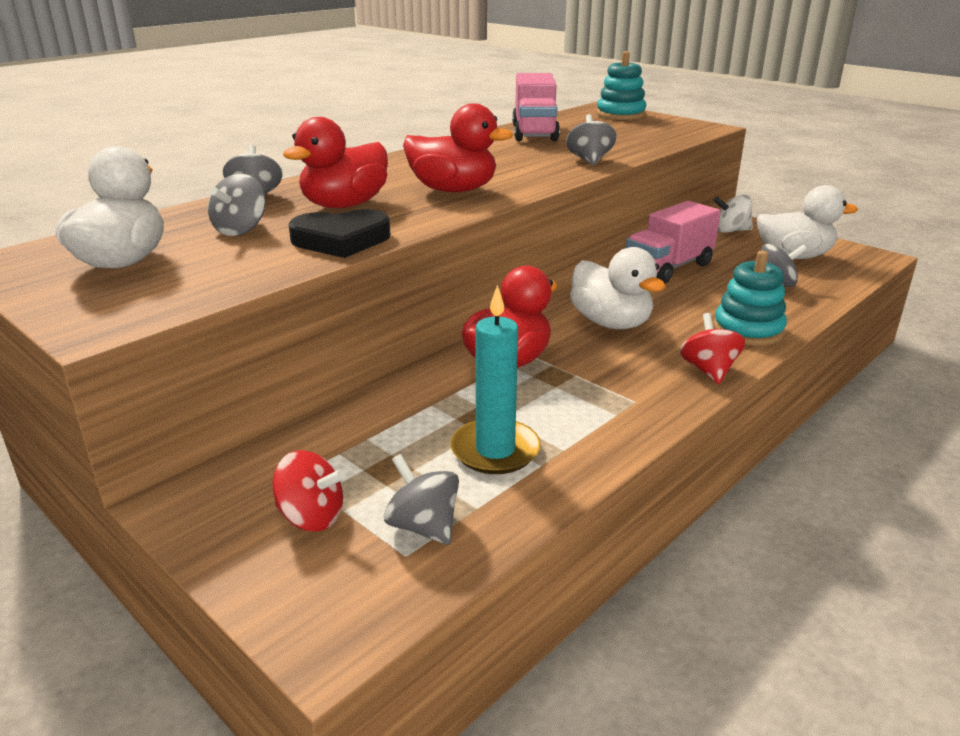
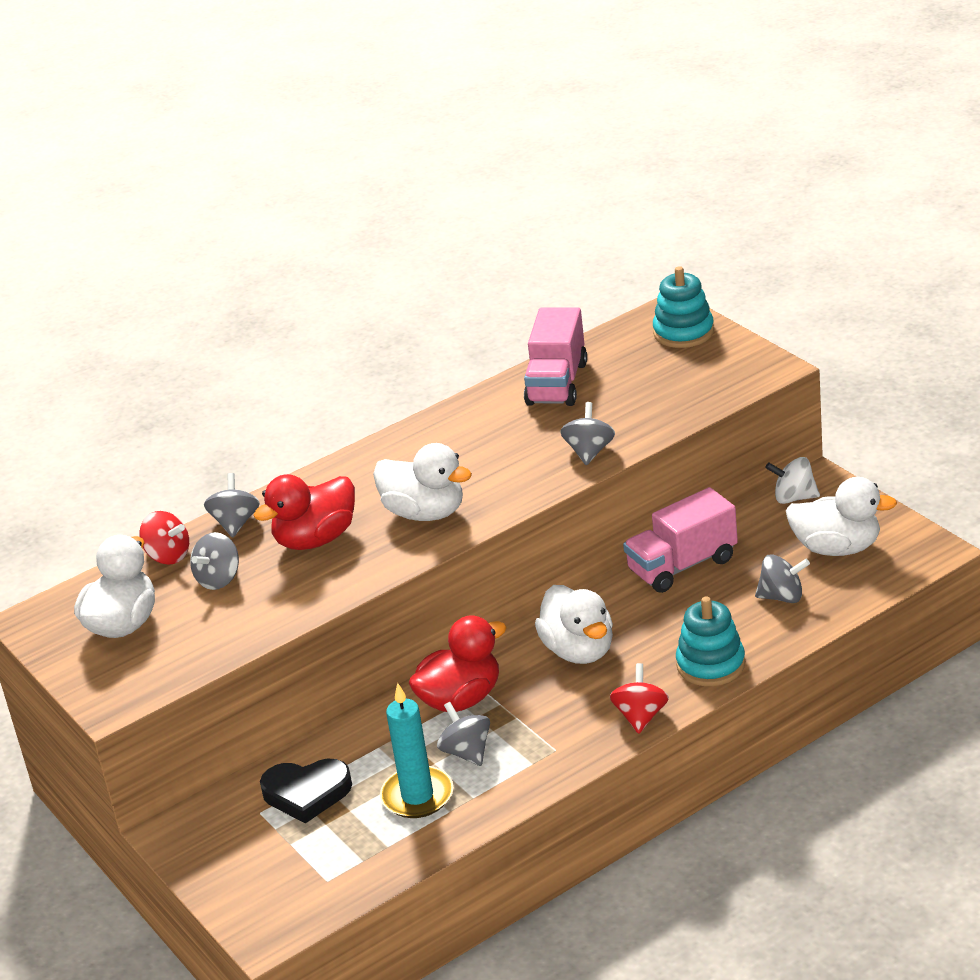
camera: 15 degrees right, 5 degrees up
(311, 517) = (266, 848): red spinning top -> red spinning top (168, 556)
(341, 240) = (303, 597): black heart -> black heart (307, 793)
(423, 526) = (344, 859): grey spinning top -> grey spinning top (466, 752)
(453, 190) = (425, 513): red duck -> white duck

